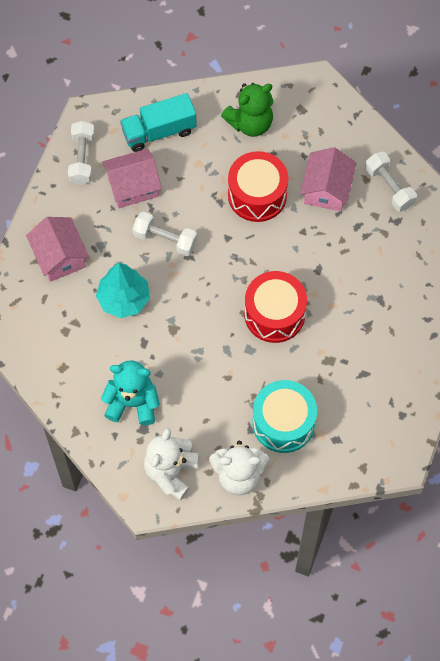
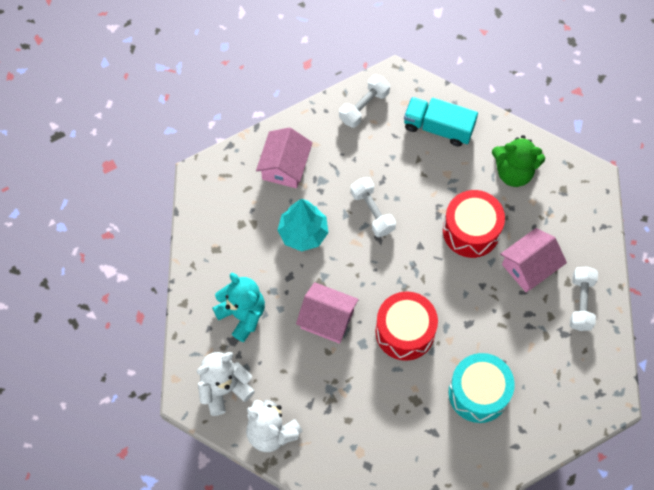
camera: 40 degrees right, 0 degrees up
(133, 186) = (383, 154): pink house -> pink house (327, 319)
(283, 423) = (339, 420): turquoise drum -> turquoise drum (478, 393)

